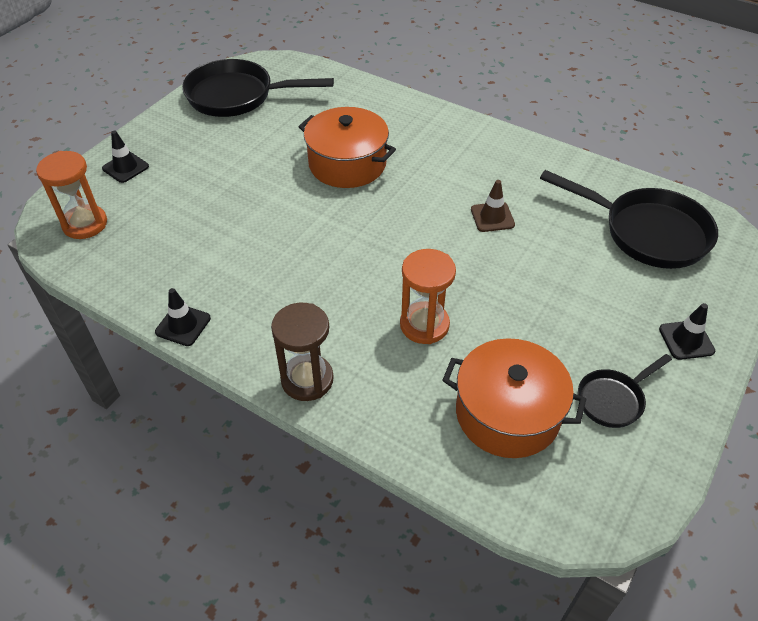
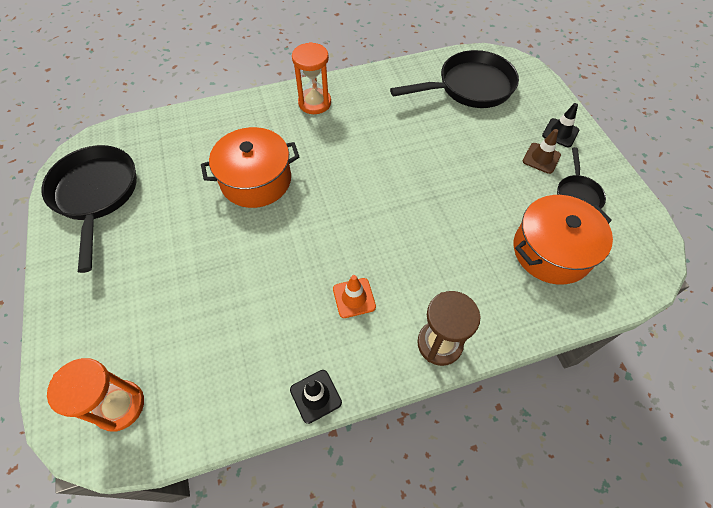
camera: 50 degrees left, 10 degrees up
(125, 167) = (84, 329): black traffic cone -> none
(237, 96) = (96, 195): black pan -> black pan turned 120 degrees clockwise
(296, 294) = (354, 298): none -> orange traffic cone
(424, 325) = (448, 242): orange hourglass -> orange hourglass (314, 103)
(492, 217) = (389, 143): brown traffic cone -> brown traffic cone (541, 158)

